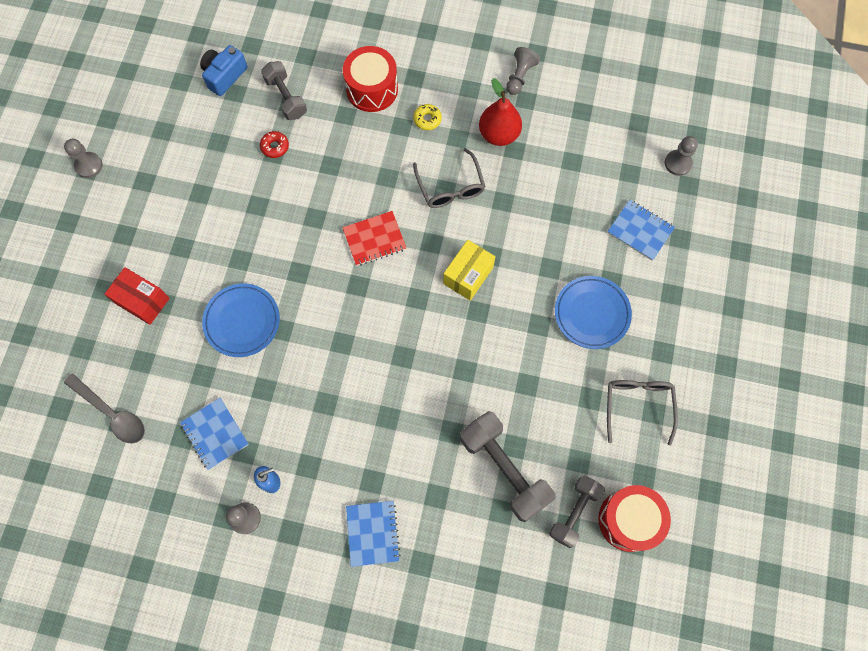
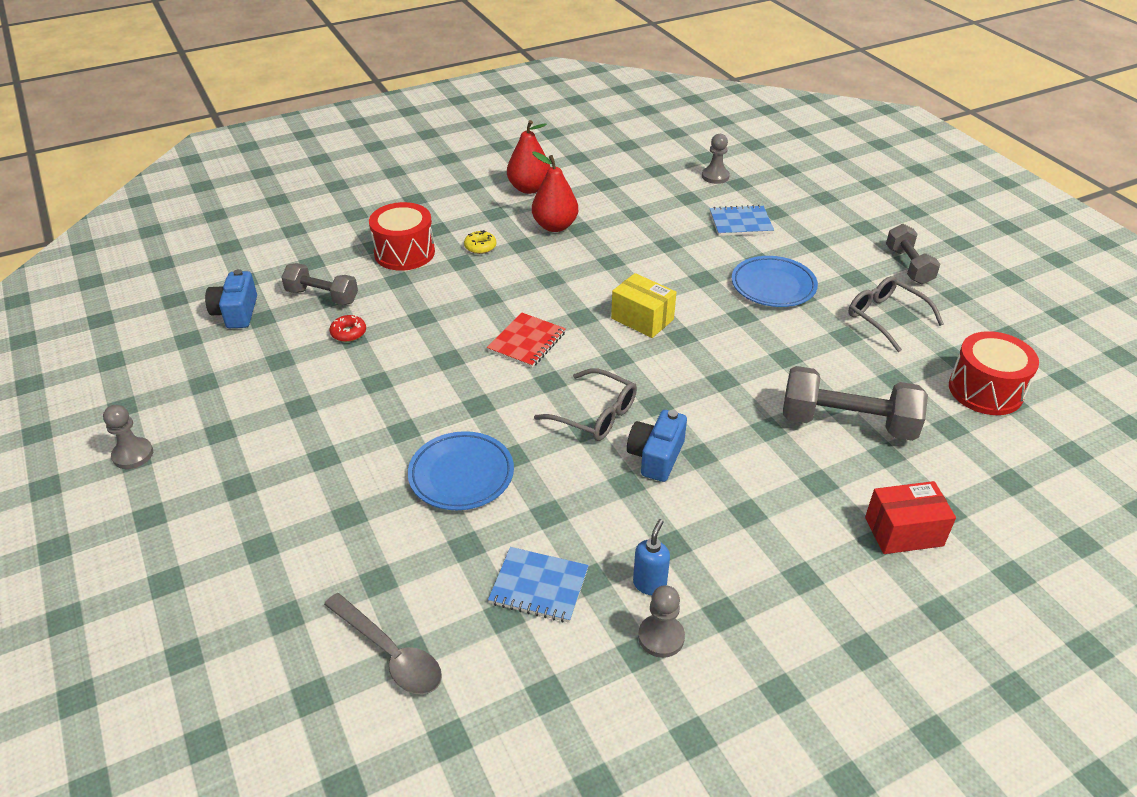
camera: 40 degrees left, 30 degrees down
(112, 413) = (390, 653): grey spoon -> grey spoon turned 45 degrees clockwise
(142, 301) = (322, 527): red box -> red box (903, 531)
(361, 397) = (656, 456): none -> blue camera
(373, 533) = (802, 552): blue notebook -> none
(450, 187) = (554, 275): grey glasses -> grey glasses (595, 415)
(468, 275) = (642, 319): yellow box -> yellow box turned 45 degrees counterclockwise
(519, 76) = (529, 188): grey pawn -> red pear
(574, 512) = (941, 414): grey dumbbell -> grey dumbbell (908, 266)

